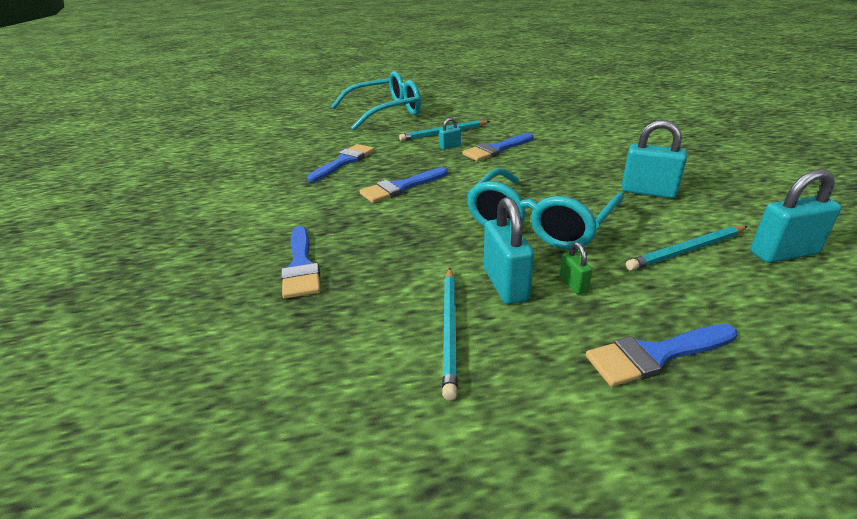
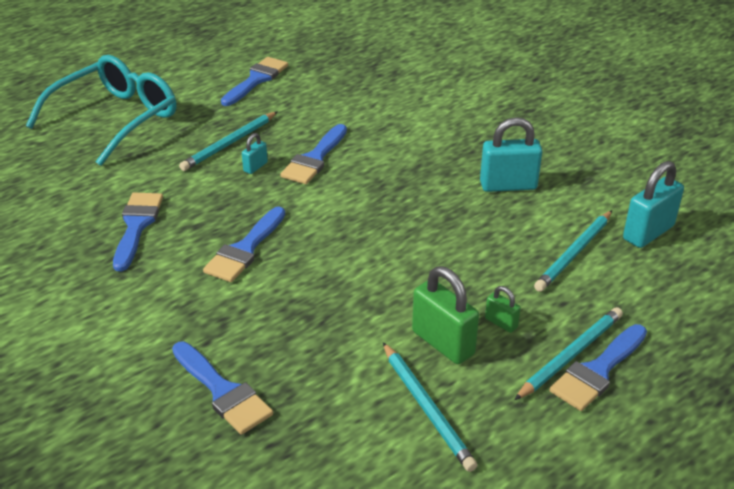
camera: 30 degrees left, 5 degrees up
(491, 106) = (256, 80): none -> blue brush
(505, 284) = (443, 343): turquoise padlock -> green padlock
(539, 222) = (428, 257): turquoise glasses -> none
(631, 331) = (570, 355): none -> turquoise pencil

